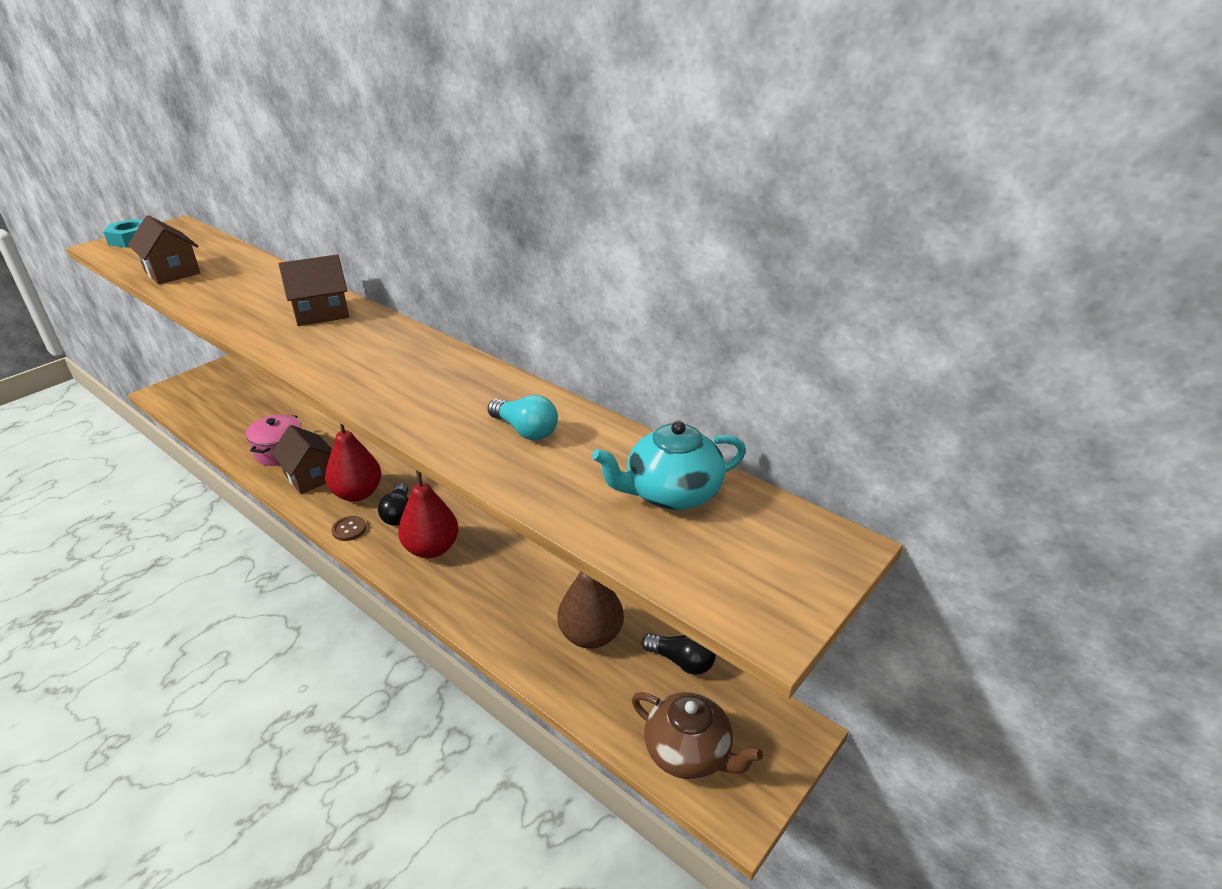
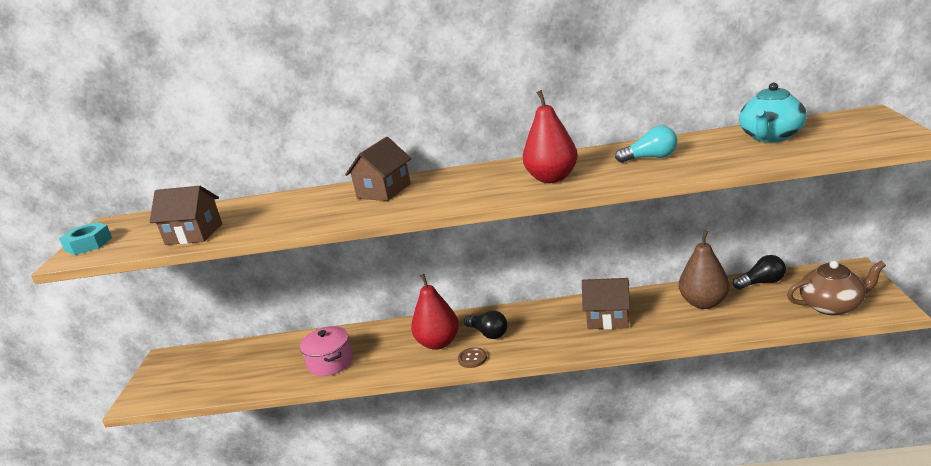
camera: 35 degrees left, 10 degrees down
(311, 476) = (384, 357): brown house -> brown house (608, 318)
(432, 548) = (544, 332): red pear -> red pear (552, 178)

